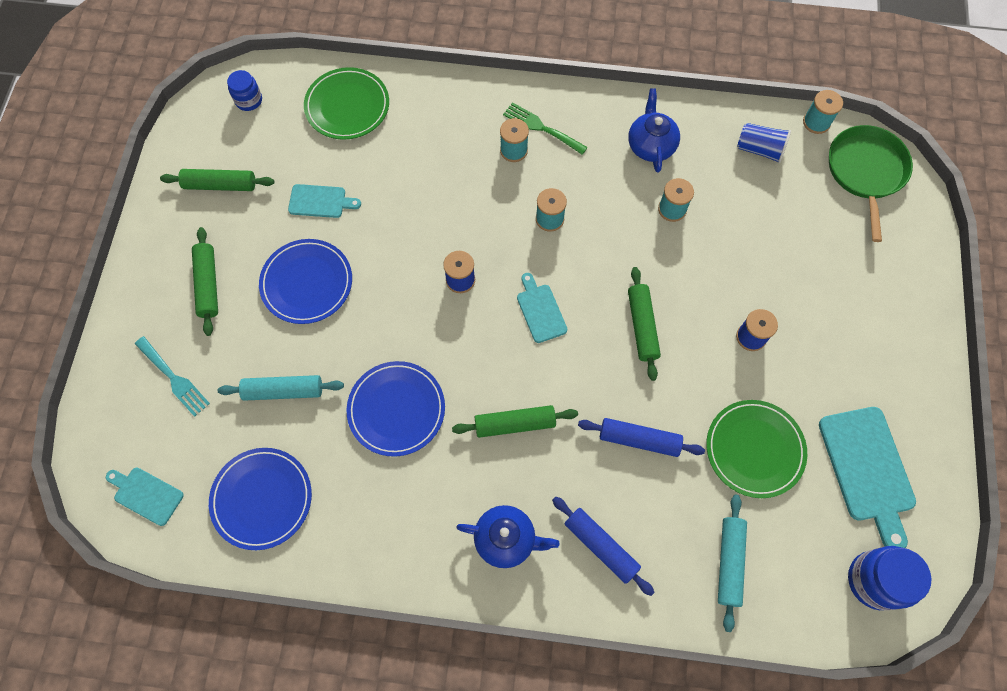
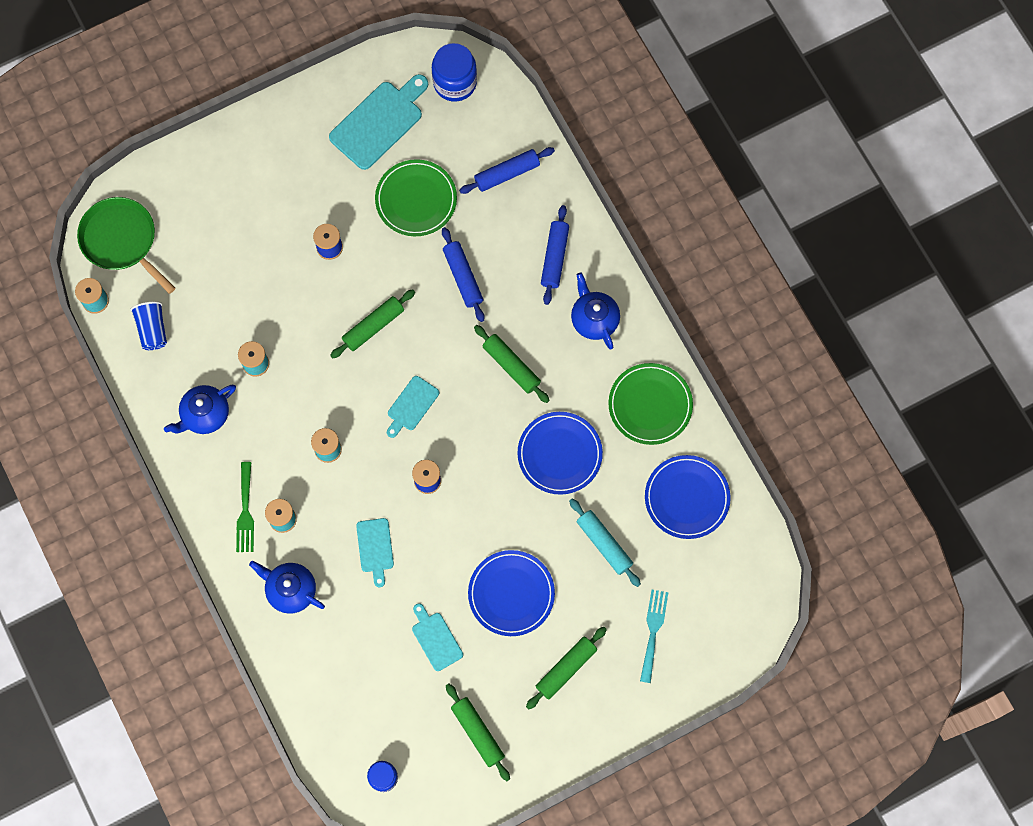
camera: 125 degrees left, 5 degrees up
(146, 495) = (743, 579): turquoise cutting board -> turquoise cutting board (375, 548)
(347, 106) = (332, 687): green plate -> green plate (650, 405)
(449, 122) = (290, 590): none -> blue teapot
(729, 562) = (507, 174): turquoise rolling pin -> blue rolling pin
(865, 172) = (122, 240): green pan -> green pan turned 75 degrees clockwise

